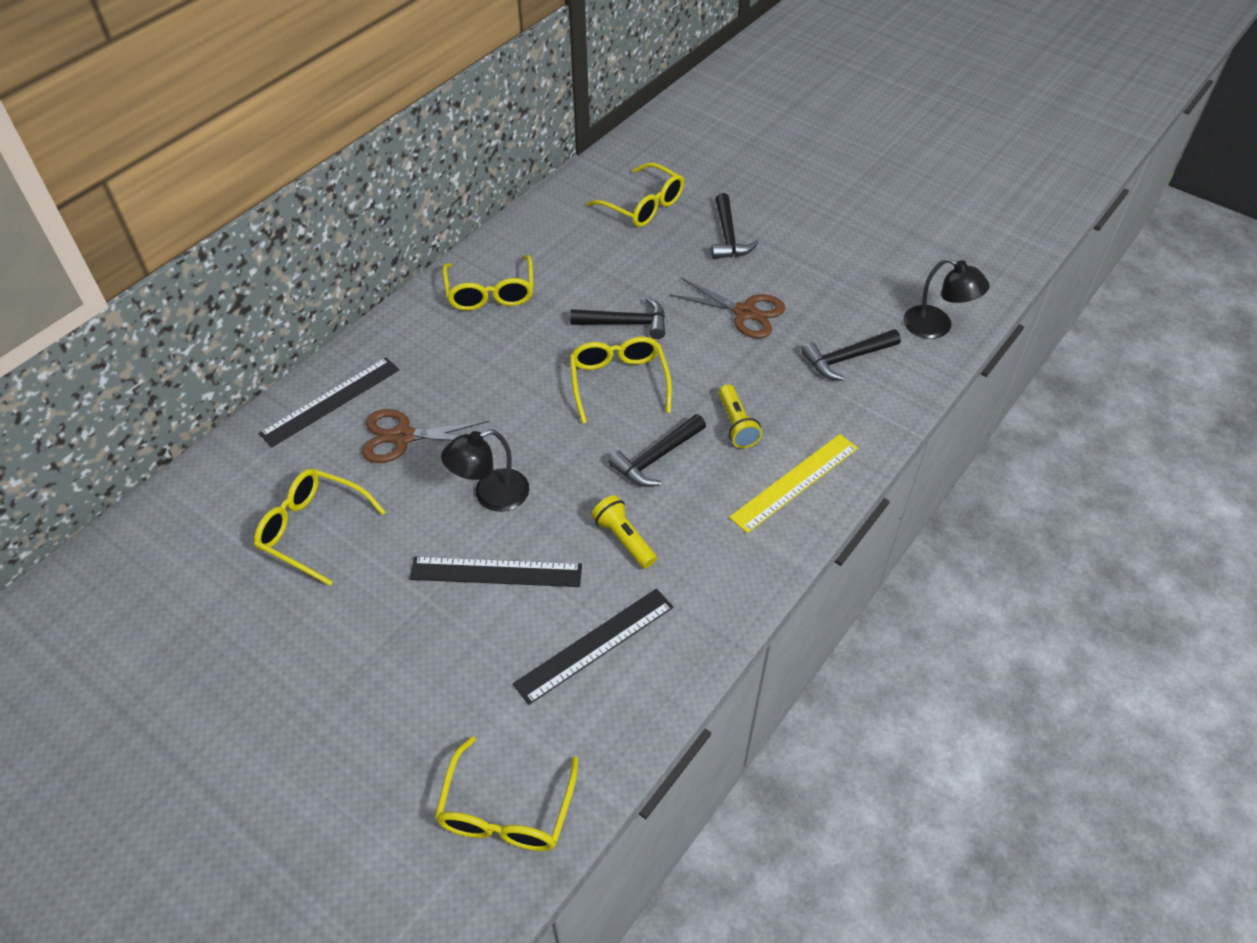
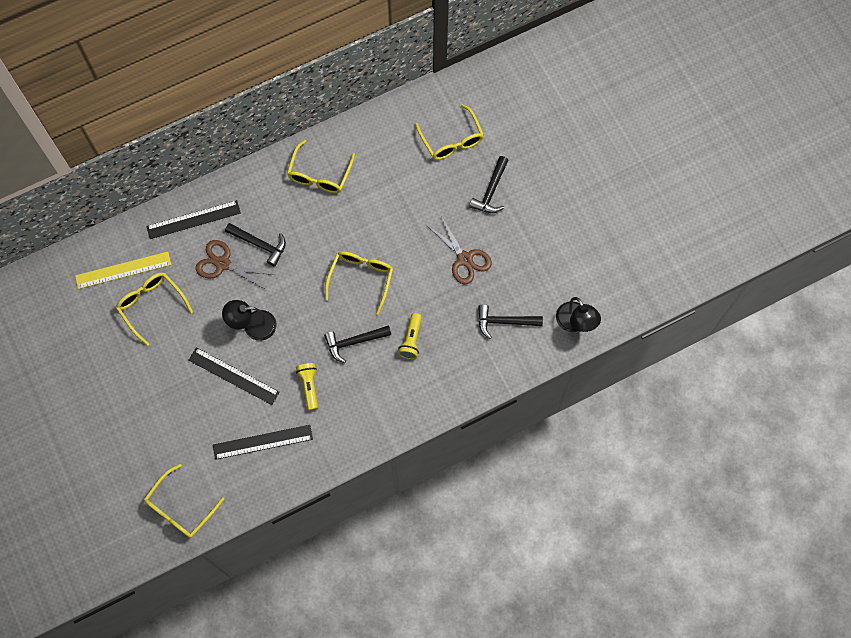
camera: 25 degrees right, 20 degrees up
(625, 323) = (388, 235): black hammer -> black hammer (260, 244)
(795, 482) = (421, 393): yellow ruler -> yellow ruler (123, 270)

